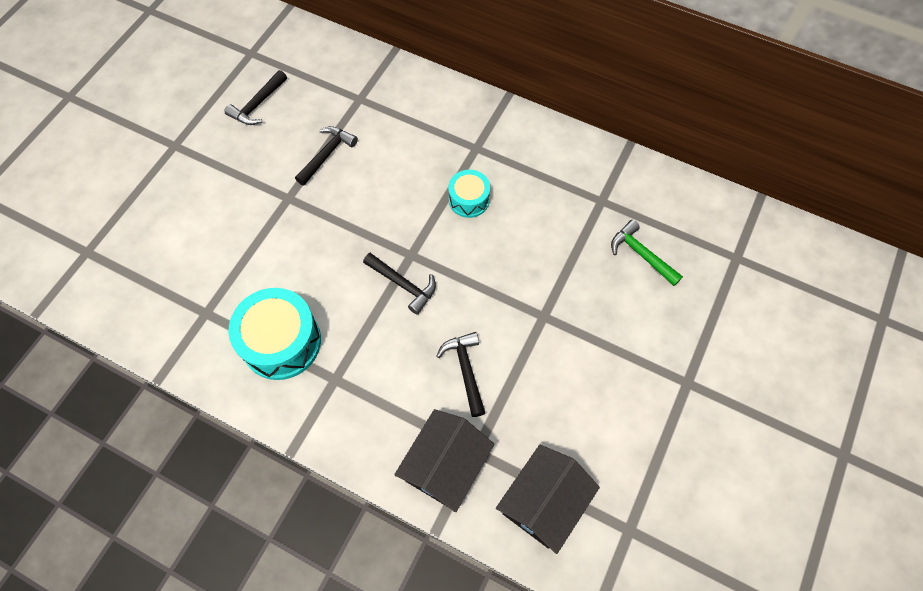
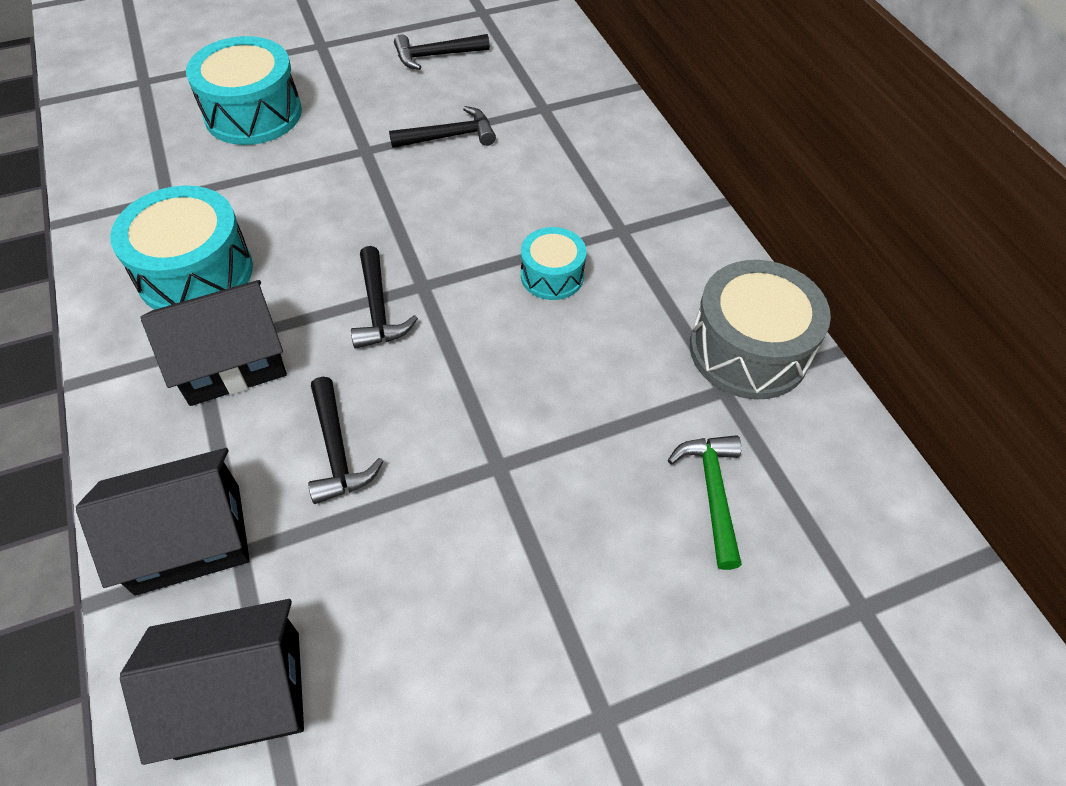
camera: 40 degrees right, 10 degrees down
(190, 222) = (253, 113): none -> turquoise drum
(361, 371) = (231, 361): none -> black house
(465, 370) = (337, 451): black hammer -> black hammer turned 135 degrees clockwise
(594, 171) = (748, 350): none -> grey drum

